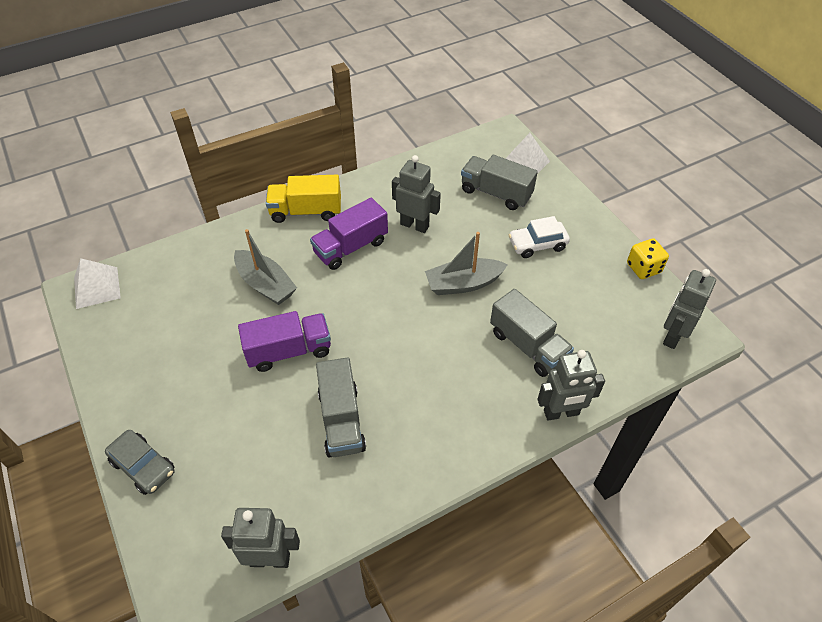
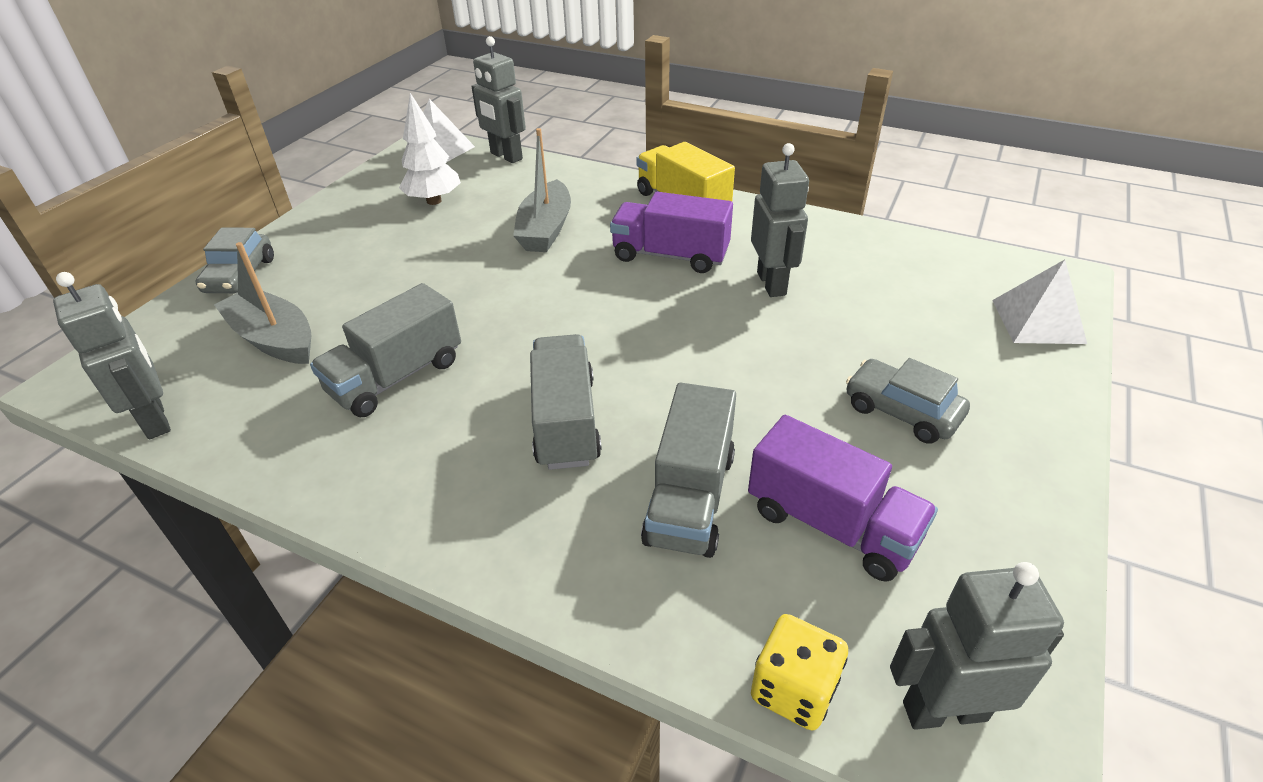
camera: 55 degrees right, 10 degrees down
(166, 322) = (434, 201): none -> white tree
(289, 351) = (467, 289): purple truck -> purple truck (831, 524)
(463, 284) = (728, 372): grey boat -> grey boat (274, 339)
(496, 193) = (935, 323): grey truck -> grey truck (566, 421)
(537, 244) = (902, 411): white car -> grey car
(561, 413) = (594, 609): grey robot -> grey robot (506, 156)
(643, 268) = (1045, 577): yellow dice -> yellow dice (794, 689)

